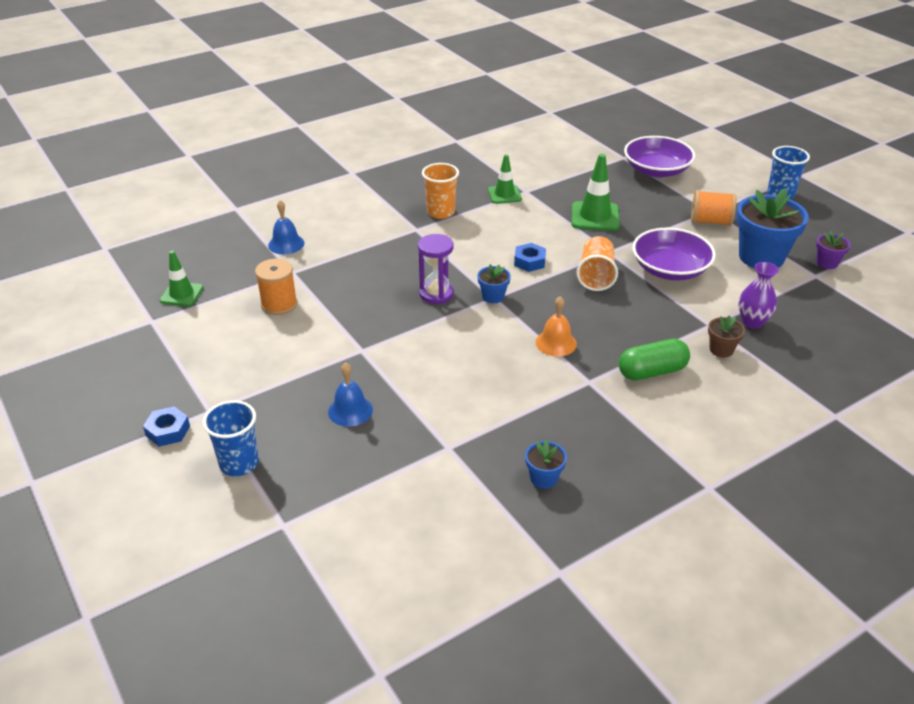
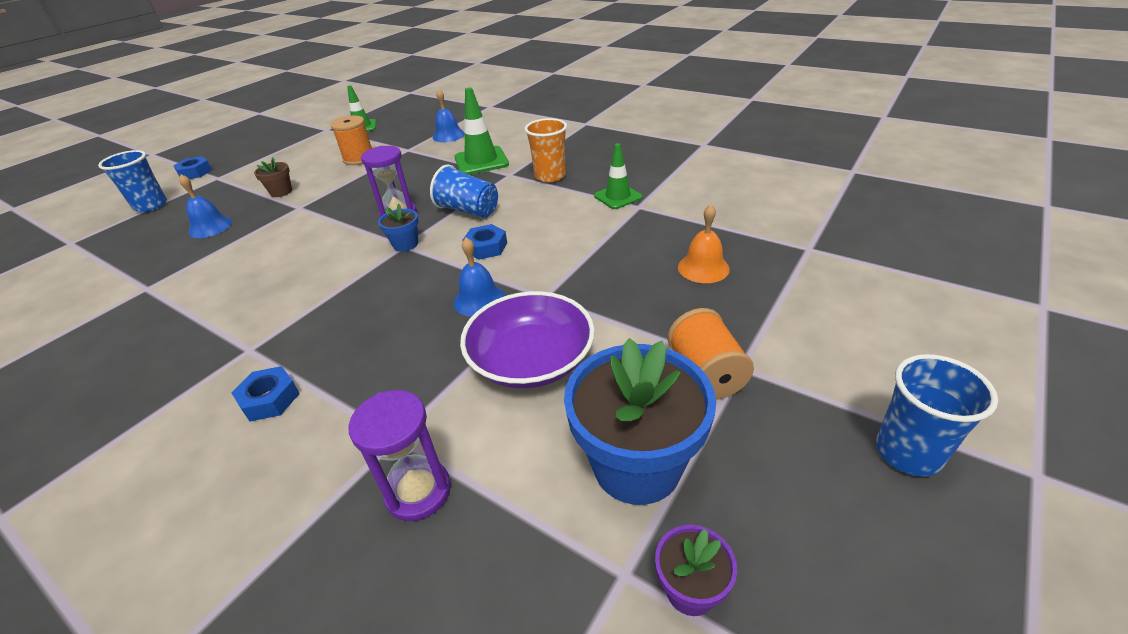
camera: 70 degrees right, 0 degrees up
(463, 259) = (468, 210): none -> blue cup
(544, 478) = (77, 359): blue flower pot -> none
(556, 343) = (325, 306): orange bell -> orange bell (703, 268)
(595, 216) = (623, 264): green traffic cone -> green traffic cone (481, 161)
(596, 276) = (479, 300): orange cup -> blue bell
(652, 372) = (270, 399): green capsule -> blue nut
(656, 170) = (808, 284): purple bowl -> none
(721, 350) = (330, 464): brown flower pot -> brown flower pot (281, 192)
(752, 322) = (418, 491): purple vase -> purple hourglass

